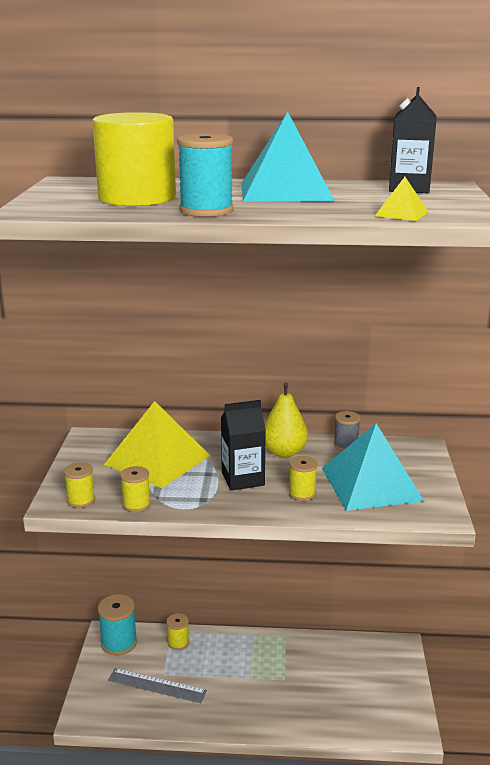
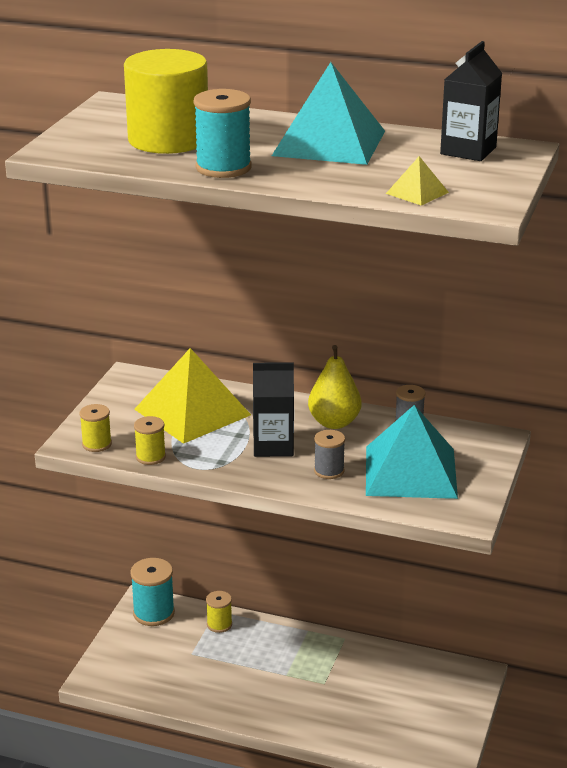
camera: 15 degrees right, 5 degrees up
(156, 685) = (180, 664): grey ruler -> none
(302, 493) = (329, 471): yellow spool -> grey spool

